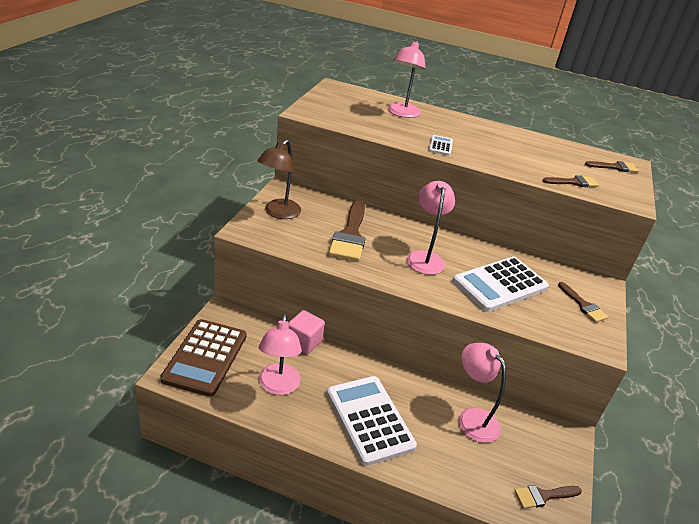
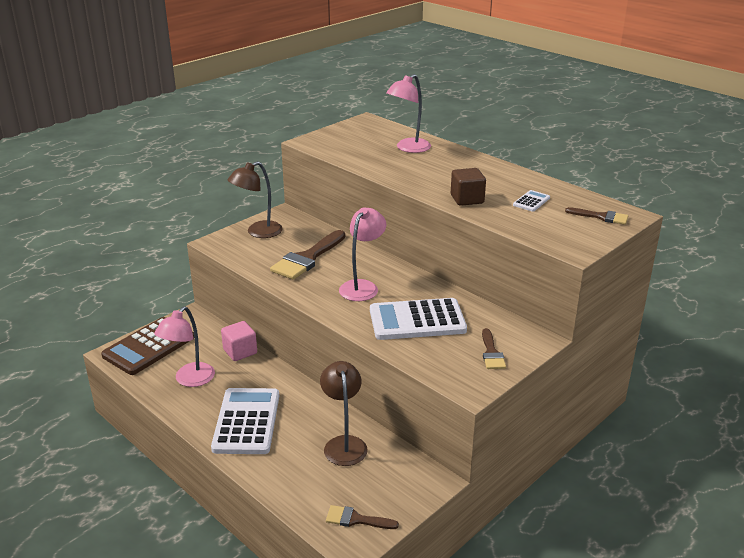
camera: 30 degrees right, 5 degrees down
(440, 146) = (414, 180): white calculator -> white calculator (531, 201)
(472, 418) = (344, 444): pink lamp -> brown lamp
(503, 161) = (467, 199): none -> brown cube
(573, 182) = (525, 225): brown brush -> none

